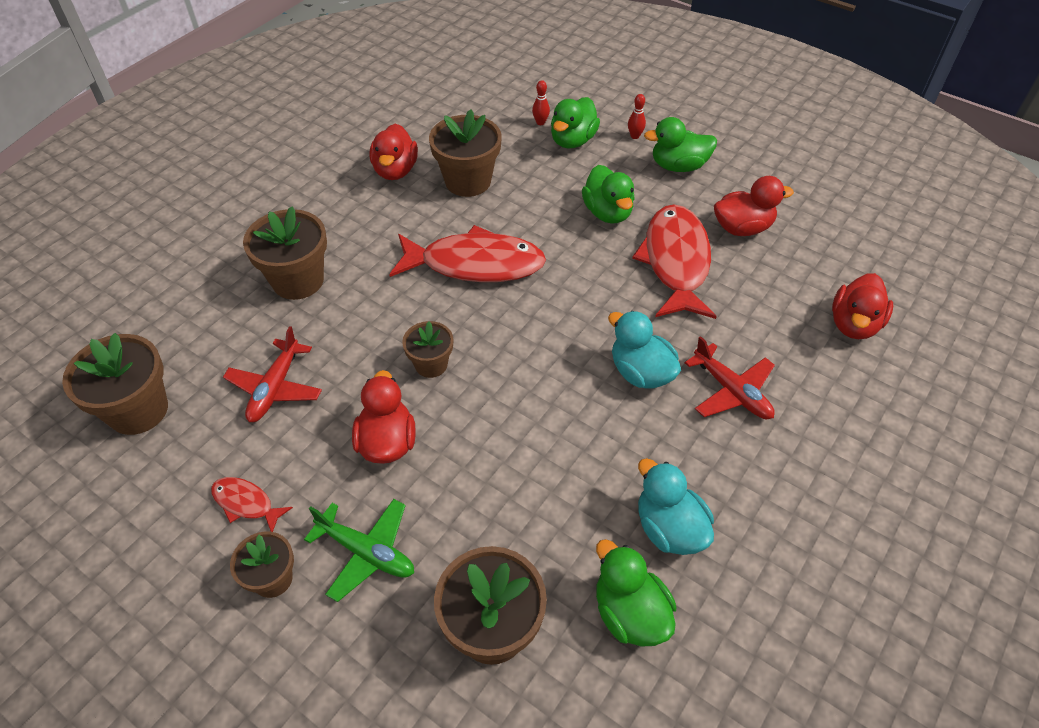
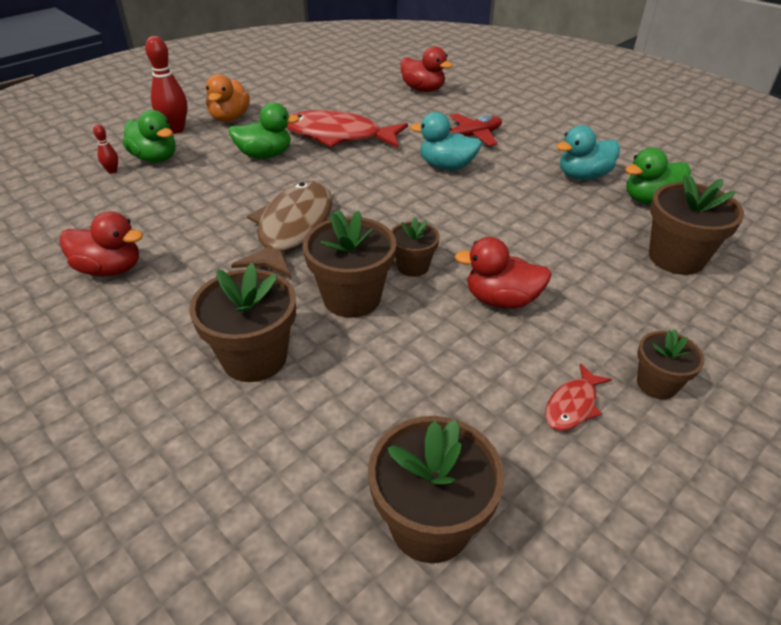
camera: 80 degrees left, 10 degrees down
(275, 388) = (419, 380): red plane -> none
(366, 552) = (620, 319): green plane -> none
(468, 181) = (168, 222): brown flower pot -> brown flower pot (352, 298)
(475, 264) = (293, 229): red fish -> brown fish
(635, 136) = (175, 129): red bowling pin -> red bowling pin, size x2.03
(640, 372) = (446, 166): turquoise duck -> turquoise duck turned 45 degrees clockwise
(678, 166) = (230, 118): green duck -> orange duck
(742, 228) = (316, 107): red duck -> none

